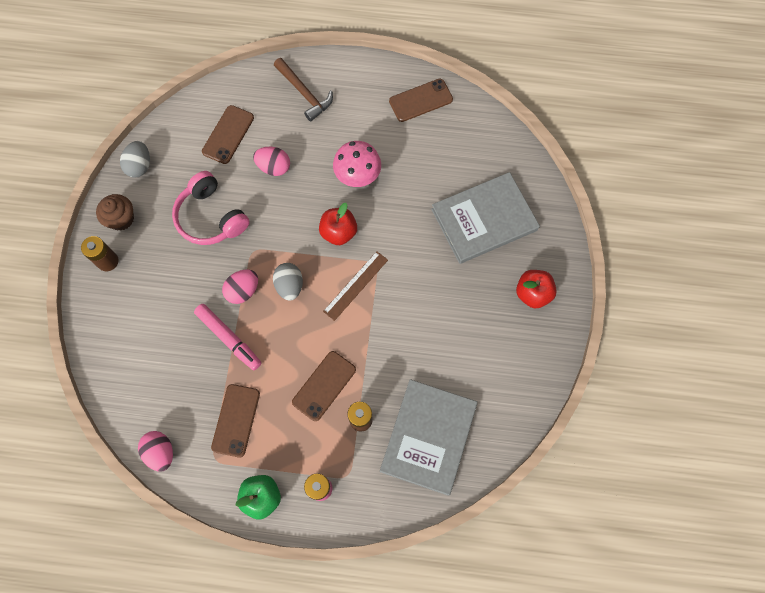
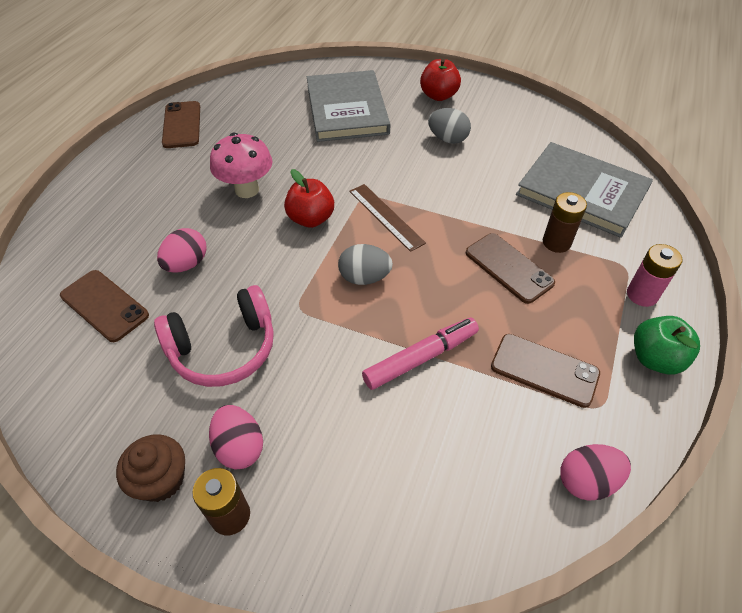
camera: 75 degrees left, 20 degrees down
(140, 166) = (80, 434): grey egg -> grey egg (447, 139)
(243, 291) = (354, 329): pink egg -> pink egg (239, 447)
(304, 93) = (100, 216): brown hammer -> none

